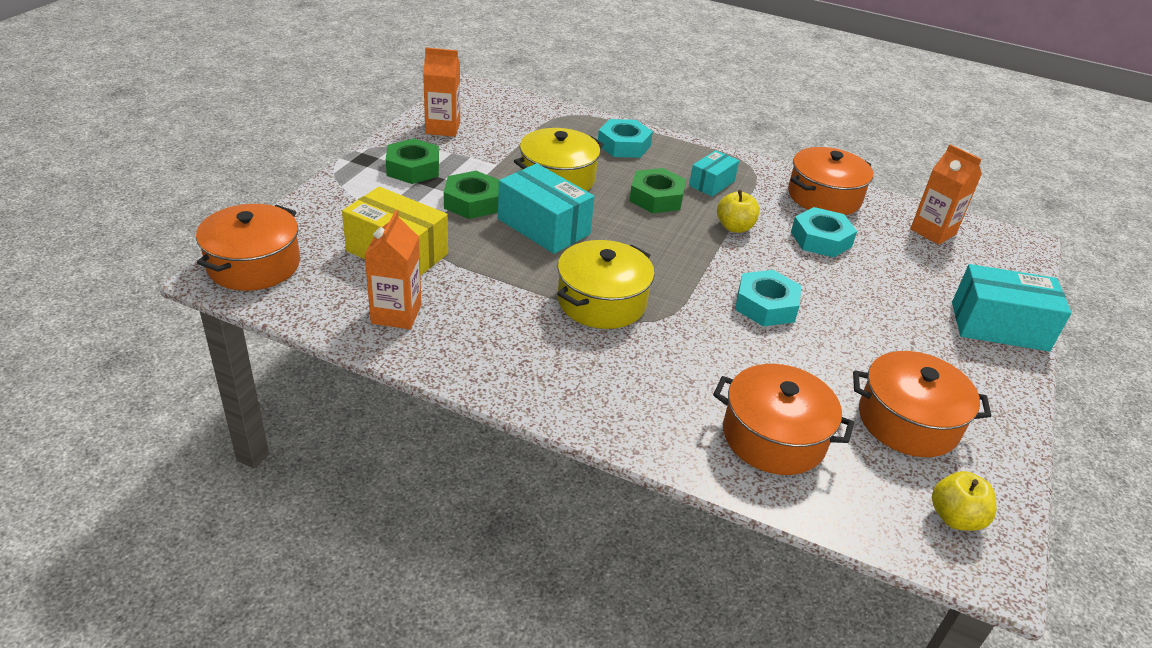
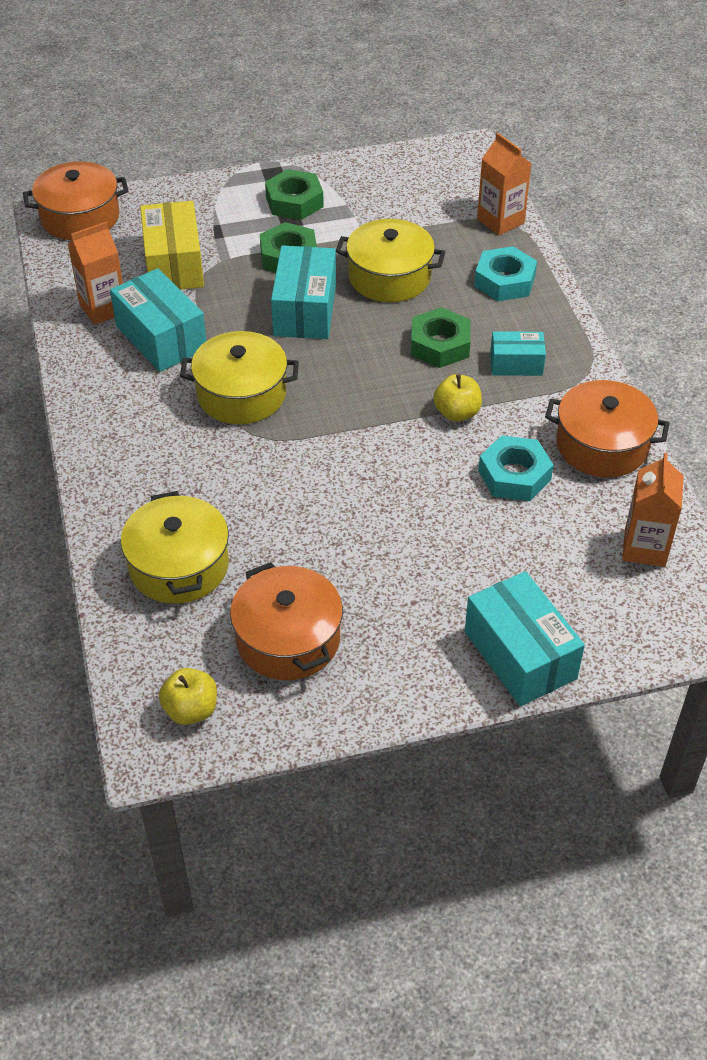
camera: 55 degrees right, 10 degrees up
(442, 128) = (377, 177): orange carton -> orange carton (500, 221)
(479, 304) = (161, 338): none -> turquoise box
(766, 305) = (354, 486): turquoise nut -> none
(774, 437) = (179, 566): orange pot -> yellow pot

